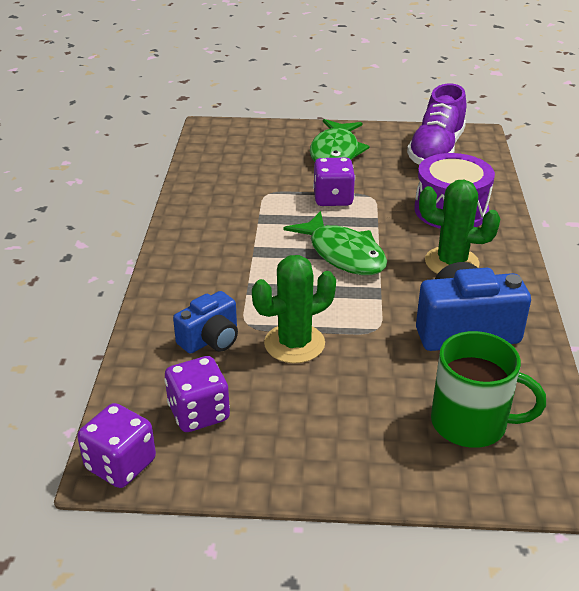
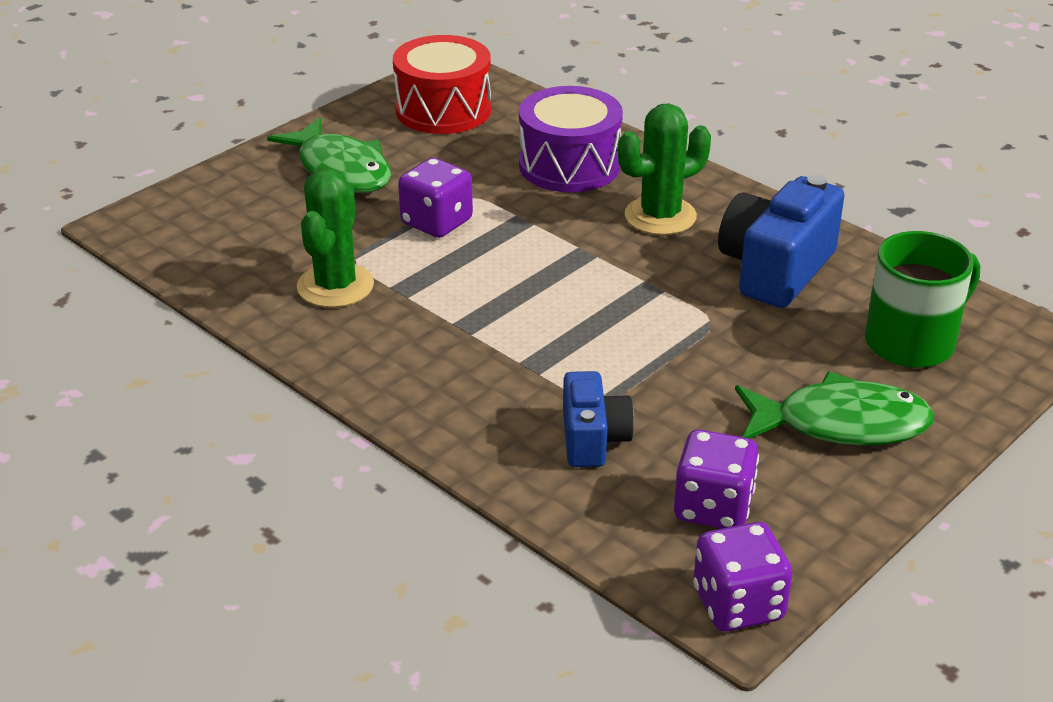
camera: 50 degrees left, 0 degrees up
(294, 343) = (671, 384): green cactus -> green cactus (335, 286)
(343, 254) = (554, 272): green fish -> green fish (841, 424)
(436, 151) = (443, 110): purple shoe -> red drum

